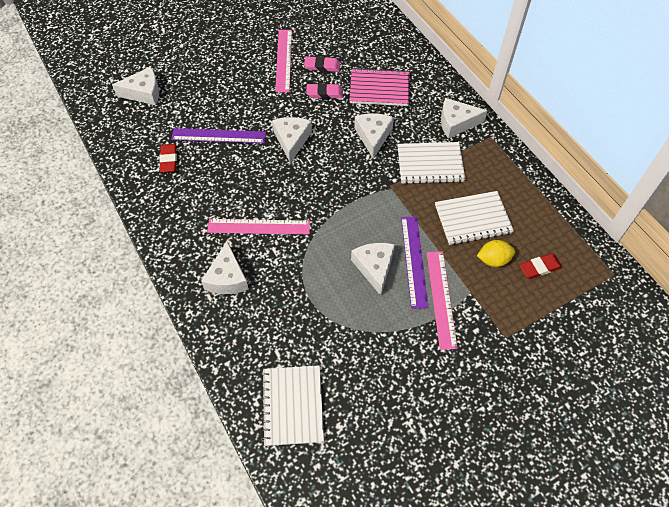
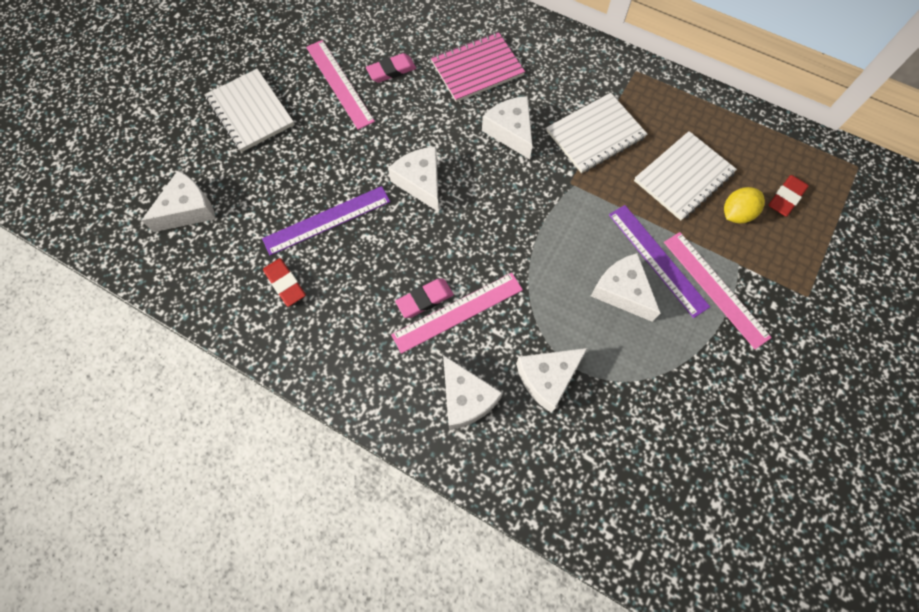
camera: 30 degrees left, 10 degrees up
(293, 405) = (650, 512): white notebook -> white notebook (250, 112)
(324, 93) = (418, 103): pink eraser -> pink eraser (425, 299)
(456, 123) = (589, 71): white cheese -> white cheese (547, 378)

